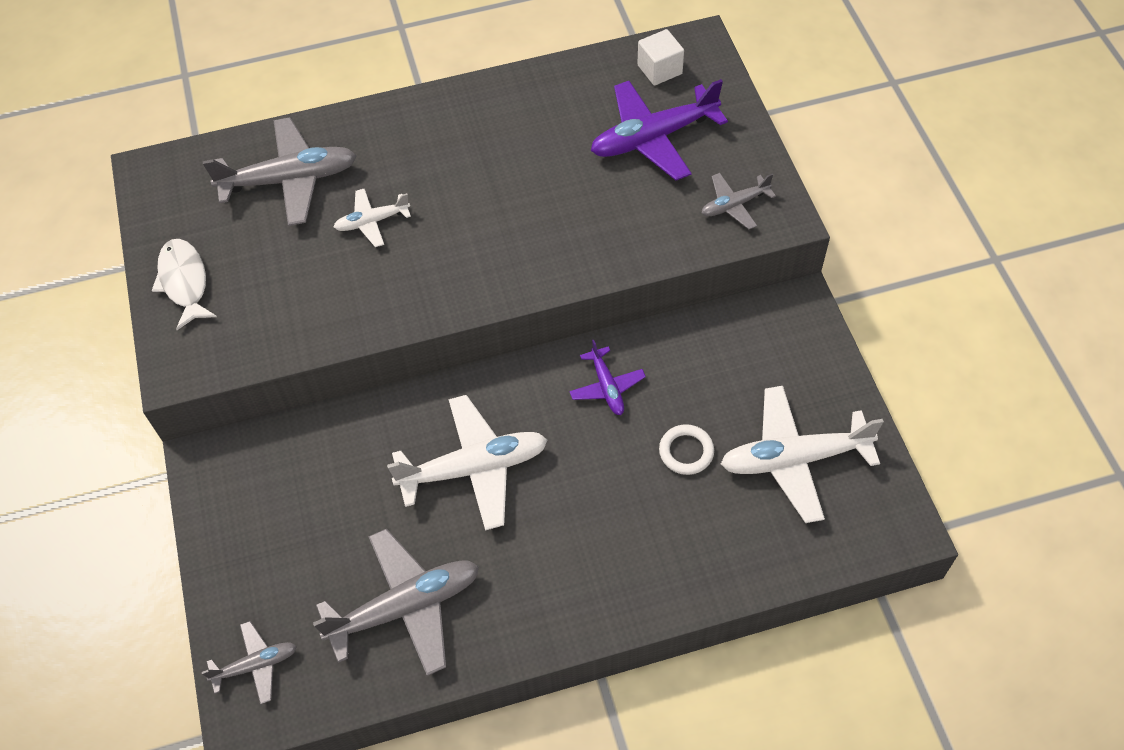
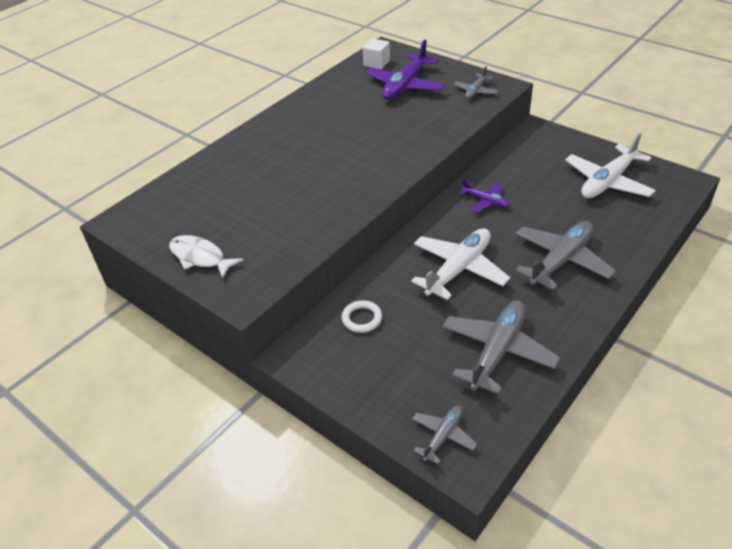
camera: 35 degrees left, 15 degrees down
(290, 180) = (219, 184): grey plane -> grey plane (561, 260)
(372, 221) = (291, 179): white plane -> none
(686, 451) = (556, 205): white ring -> white ring (362, 318)

